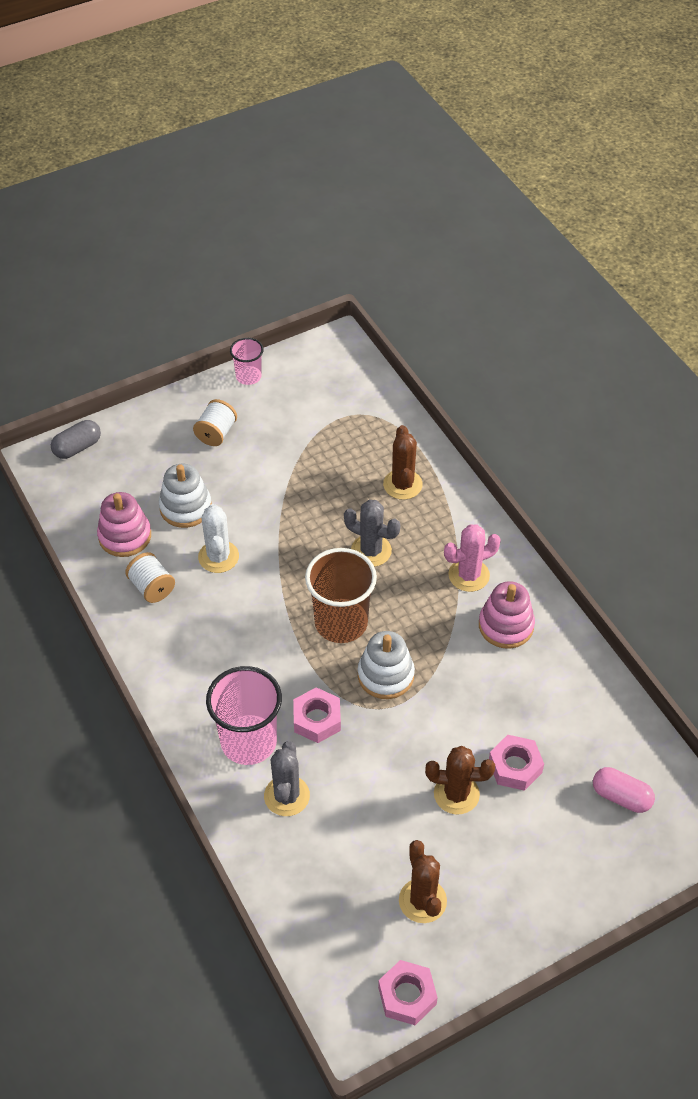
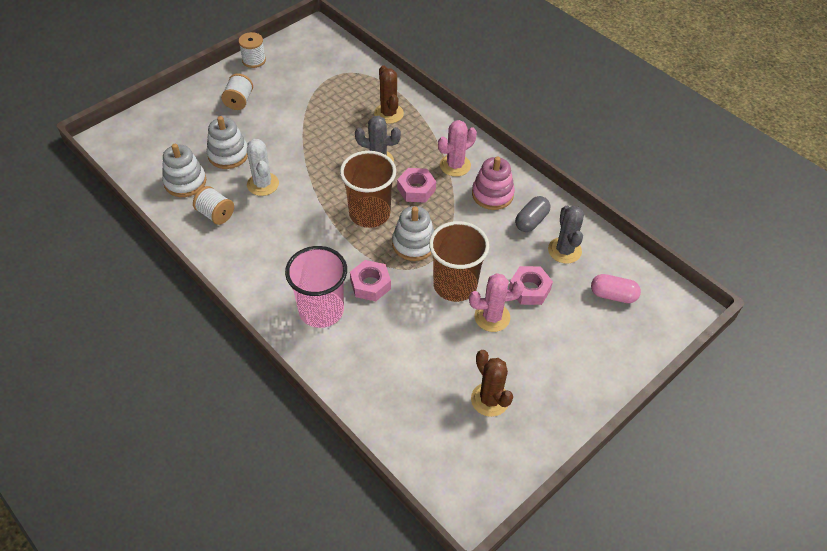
camera: 15 degrees left, 0 degrees up
(77, 447) = (132, 127): grey capsule -> grey capsule (531, 221)
(125, 536) = (185, 182): pink stacking toy -> white stacking toy
(248, 376) = (254, 60): pink cup -> white spool
(287, 796) = (362, 344): grey cactus -> grey cactus (564, 250)
(407, 996) = (499, 474): pink nut -> pink nut (416, 189)
(422, 742) = (455, 285): none -> brown cup
(456, 794) = (492, 317): brown cactus -> pink cactus

